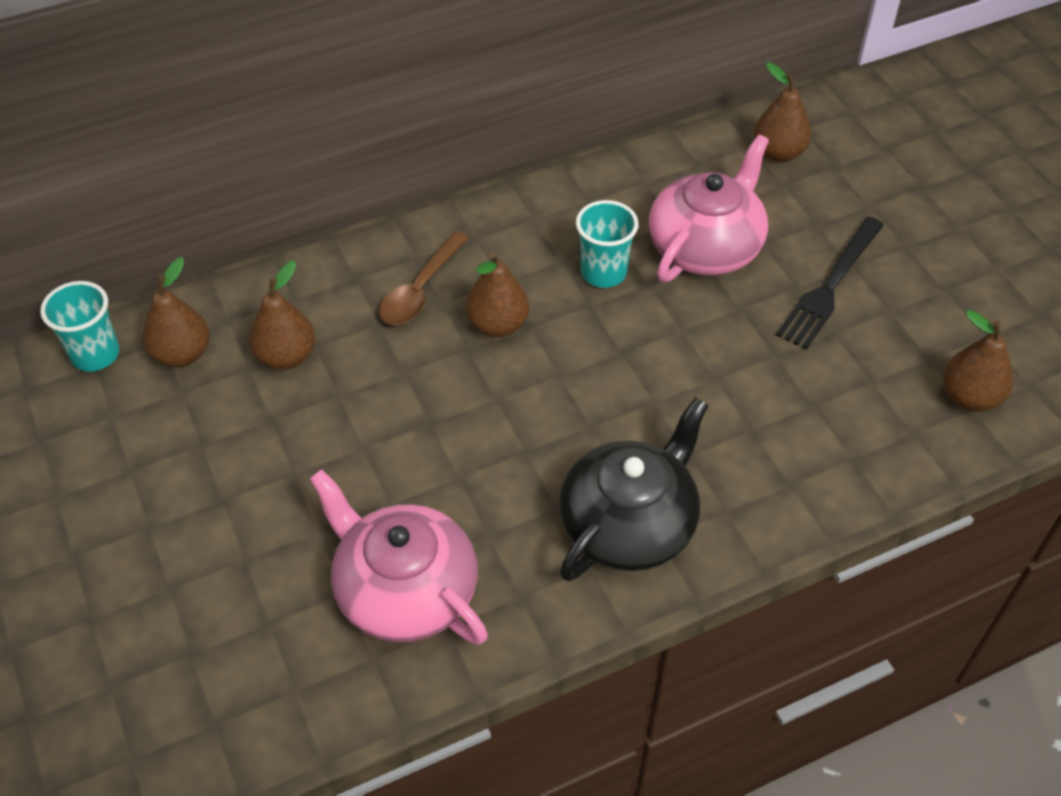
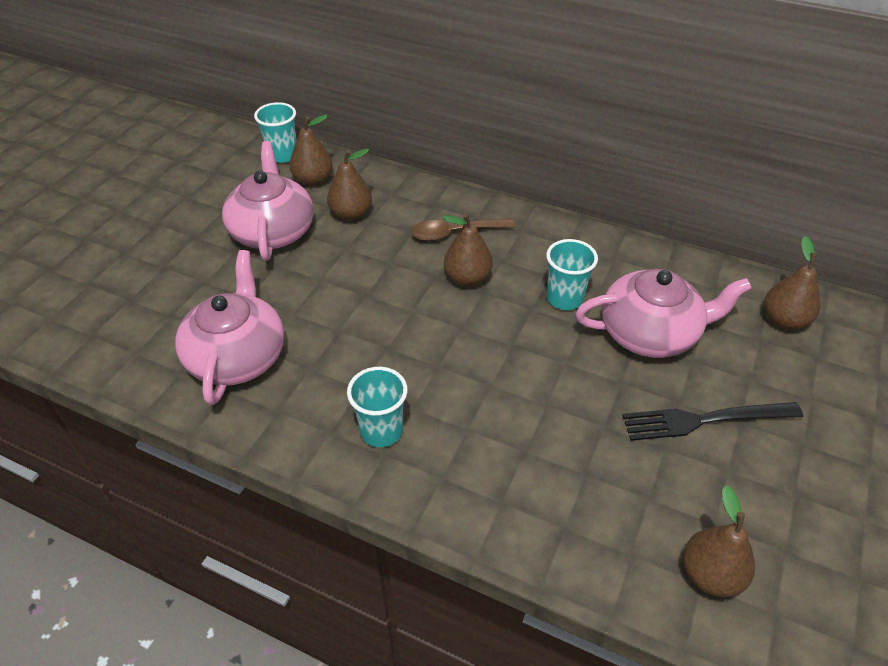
camera: 50 degrees right, 5 degrees down
(229, 444) = (272, 231): none -> pink teapot
(629, 523) = (381, 431): black teapot -> turquoise cup

